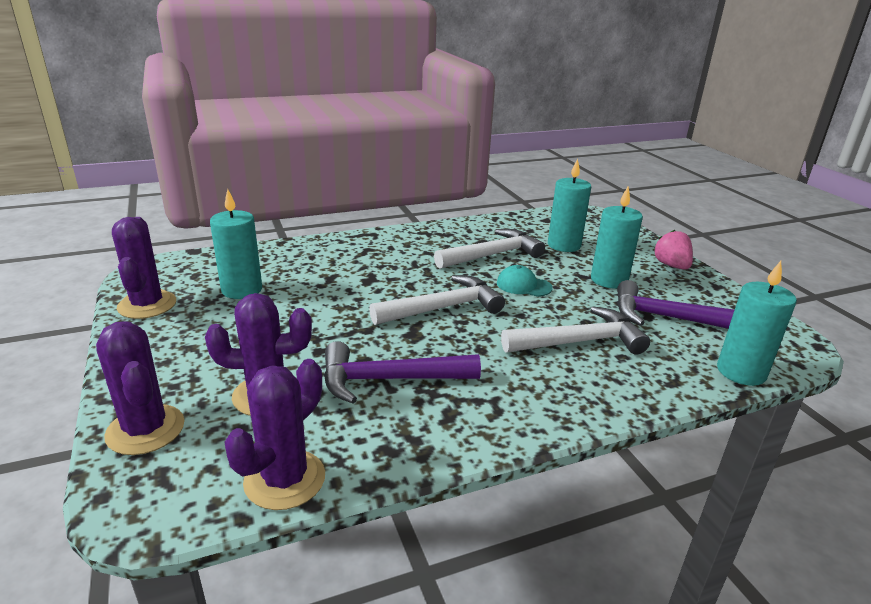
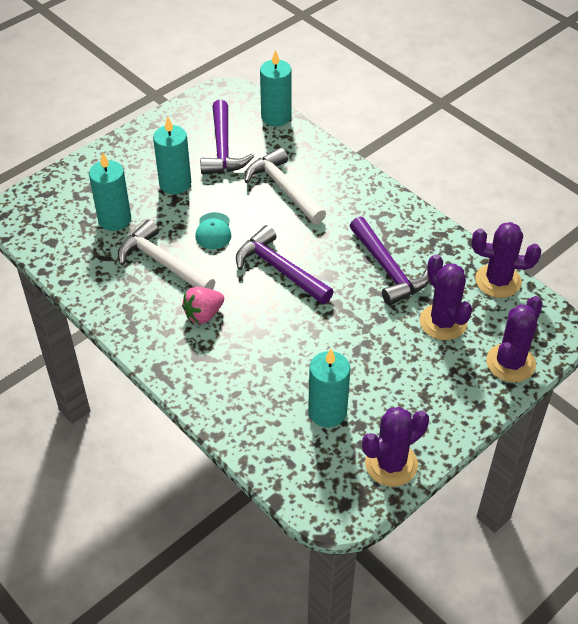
camera: 110 degrees left, 20 degrees up
(443, 308) = (280, 269): white hammer -> purple hammer
(671, 266) = (126, 150): pink strawberry -> pink strawberry (203, 314)

